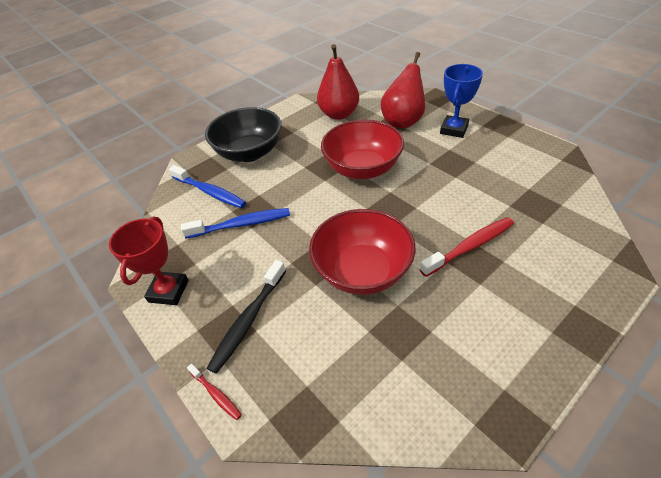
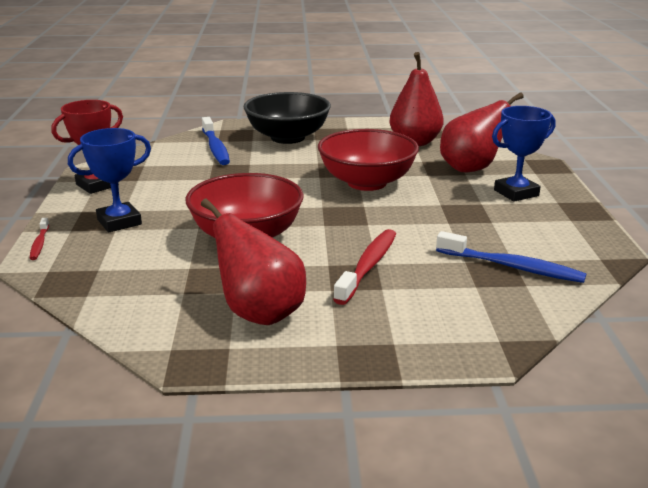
camera: 35 degrees right, 20 degrees down
(241, 224) = (205, 174): blue toothbrush -> blue toothbrush (512, 267)
(248, 320) = (119, 222): black toothbrush -> blue trophy
(470, 246) = (368, 266): red toothbrush -> red toothbrush turned 75 degrees counterclockwise
(475, 340) = (259, 313): none -> red pear

